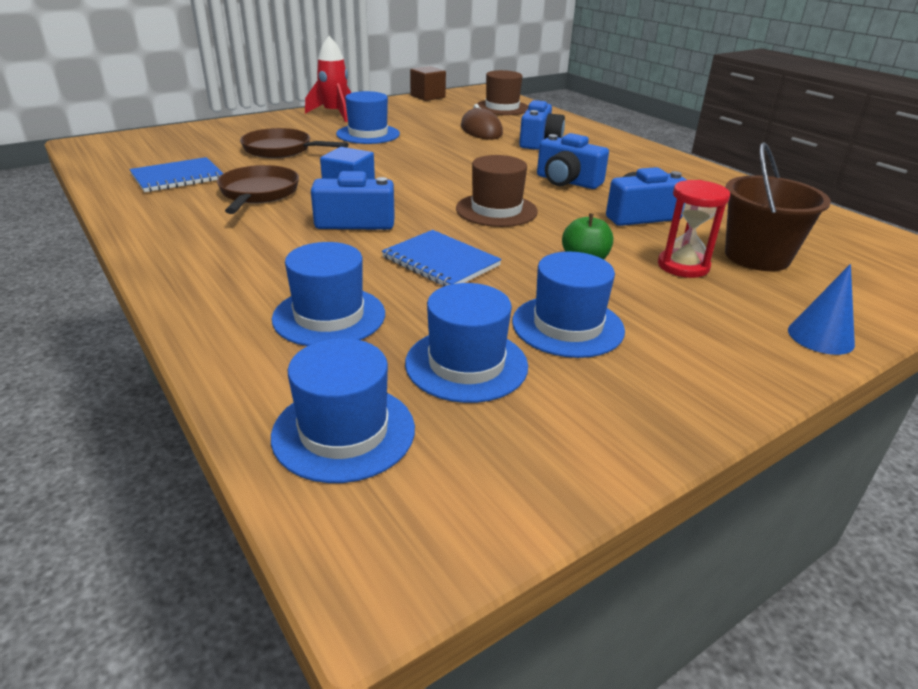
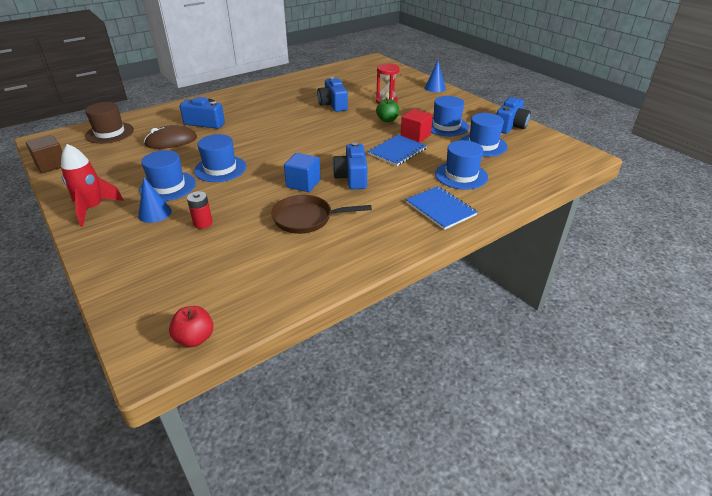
camera: 90 degrees left, 5 degrees up
(96, 154) = (195, 338): none -> red apple
(177, 177) = (270, 264): blue notebook -> blue notebook (440, 209)
(281, 150) = (203, 223): brown pan -> red battery
(313, 133) = (155, 213): none -> blue cone
(343, 432) = (535, 165): blue hat -> blue hat (220, 169)
(496, 210) = (329, 138): brown hat -> none
(509, 284) = (415, 136): none -> red cube
(567, 181) = (284, 118): blue camera -> blue camera (510, 126)
(757, 256) = (373, 88): brown bucket -> none

